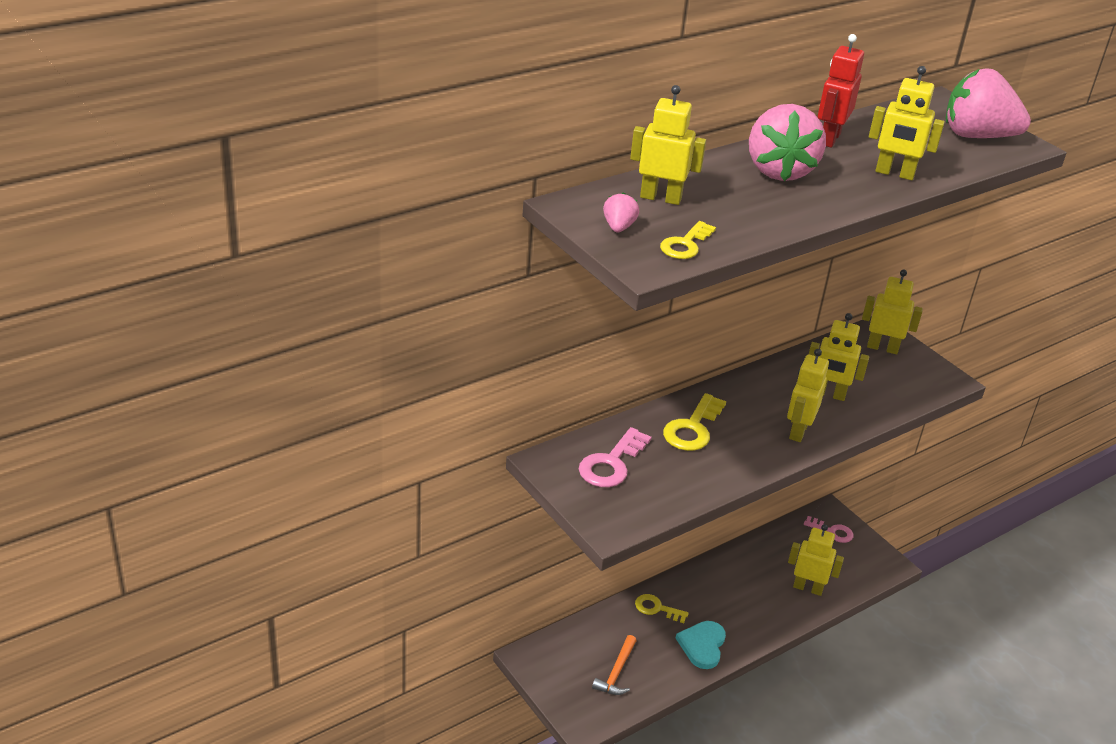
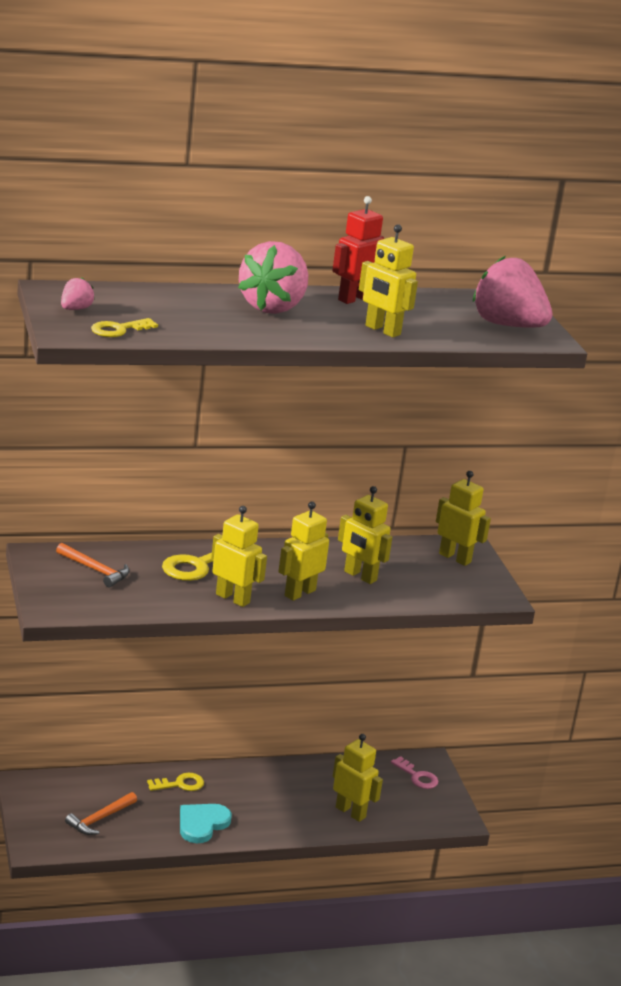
camera: 20 degrees right, 10 degrees down
(611, 464) = (95, 570): pink key -> orange hammer
(656, 608) = (180, 784): yellow key -> yellow key turned 120 degrees clockwise
(660, 198) = (138, 301): yellow robot -> yellow robot (233, 598)

